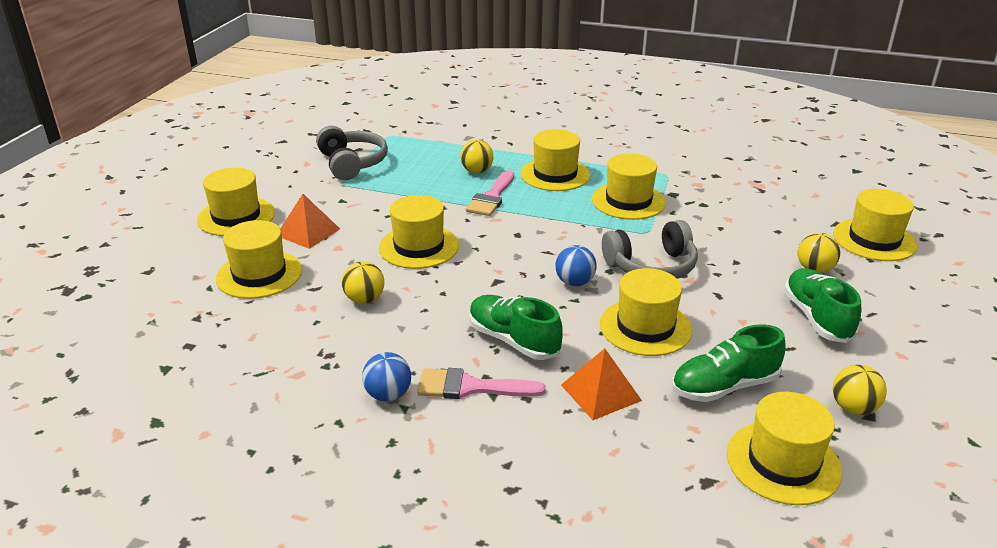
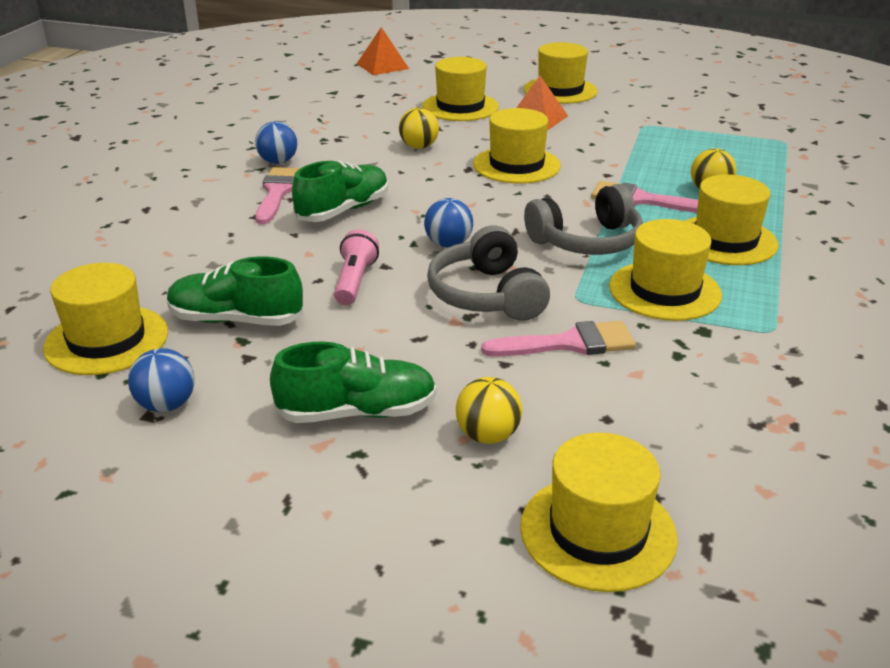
camera: 90 degrees right, 0 degrees up
(352, 163) = (695, 127): grey headphones -> grey headphones (586, 241)
(601, 392) = (250, 250): orange pyramid -> orange pyramid (382, 66)
(645, 327) = (355, 281): yellow hat -> pink flashlight
(704, 238) = (569, 343): none -> pink brush
(724, 386) = (236, 320): green shoe -> green shoe turned 60 degrees counterclockwise
(853, 408) = (166, 405): yellow ball -> blue ball

